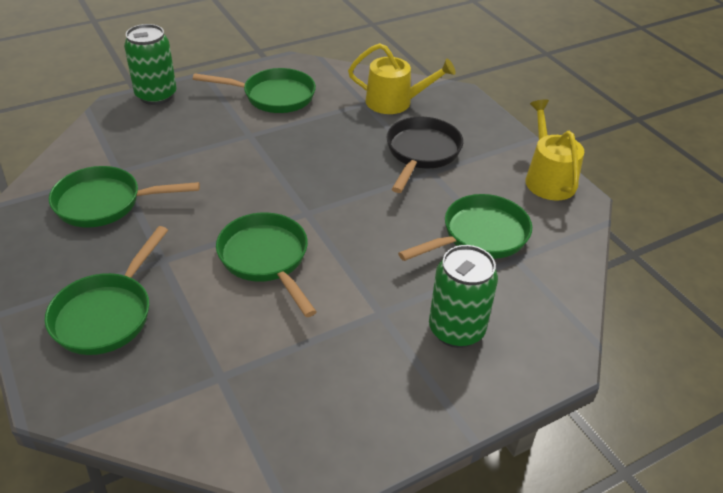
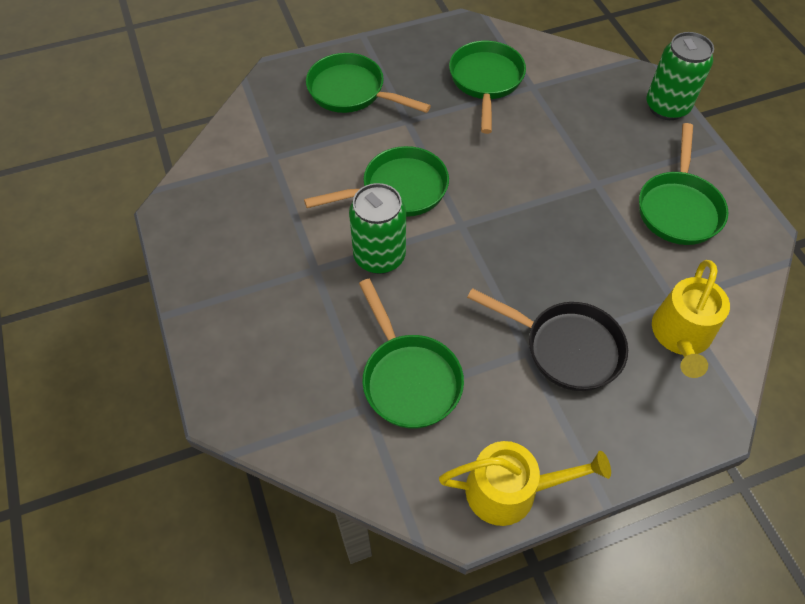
camera: 100 degrees right, 15 degrees up
(456, 330) = (281, 327): green can -> green can (379, 256)

